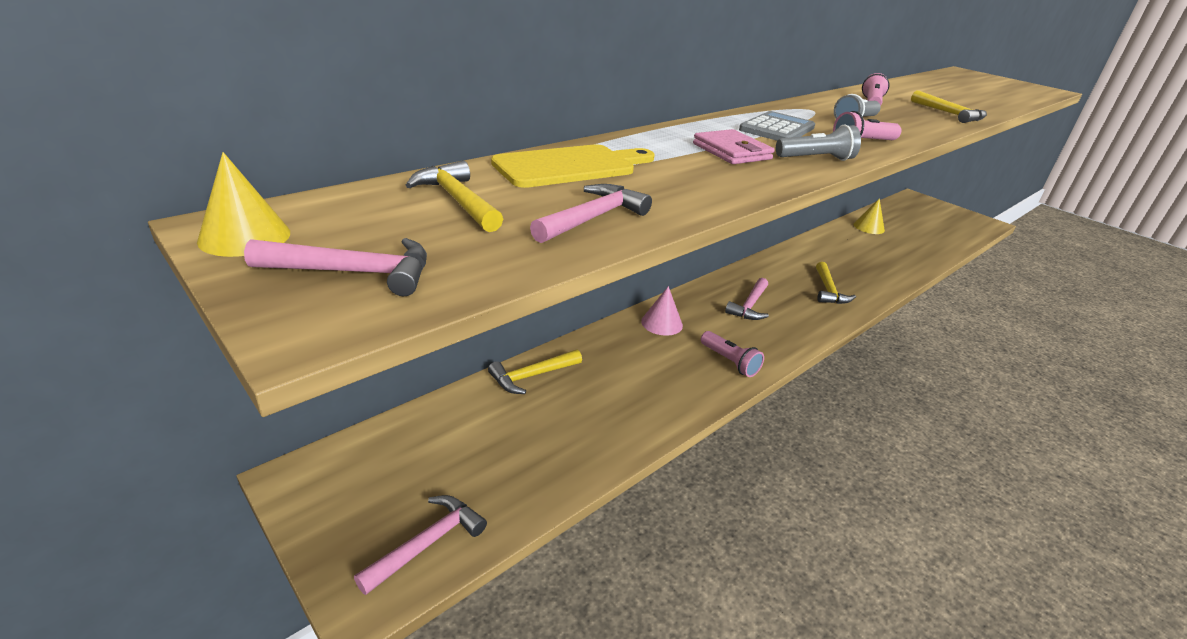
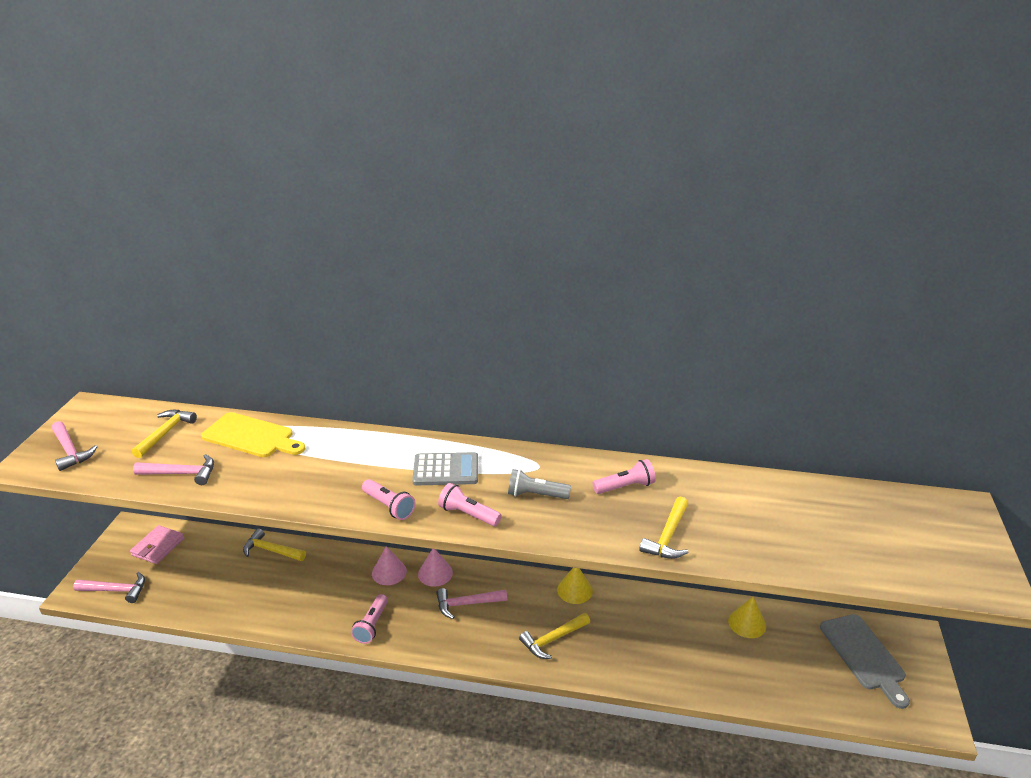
camera: 55 degrees right, 0 degrees up
(244, 236) = (81, 415): yellow cone -> yellow cone (574, 590)
(691, 303) = (435, 573): none -> pink cone
(731, 151) = (356, 472): pink wallet -> pink wallet (158, 547)
(816, 159) = (389, 506): grey flashlight -> pink flashlight
(923, 214) = (864, 655): none -> grey cutting board

